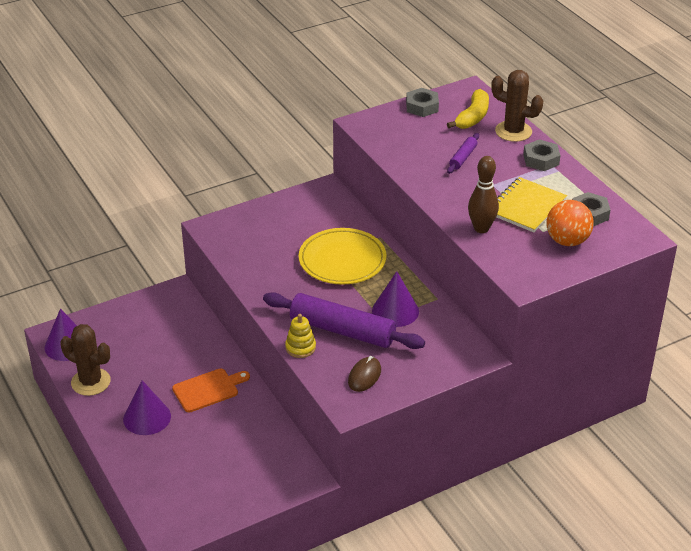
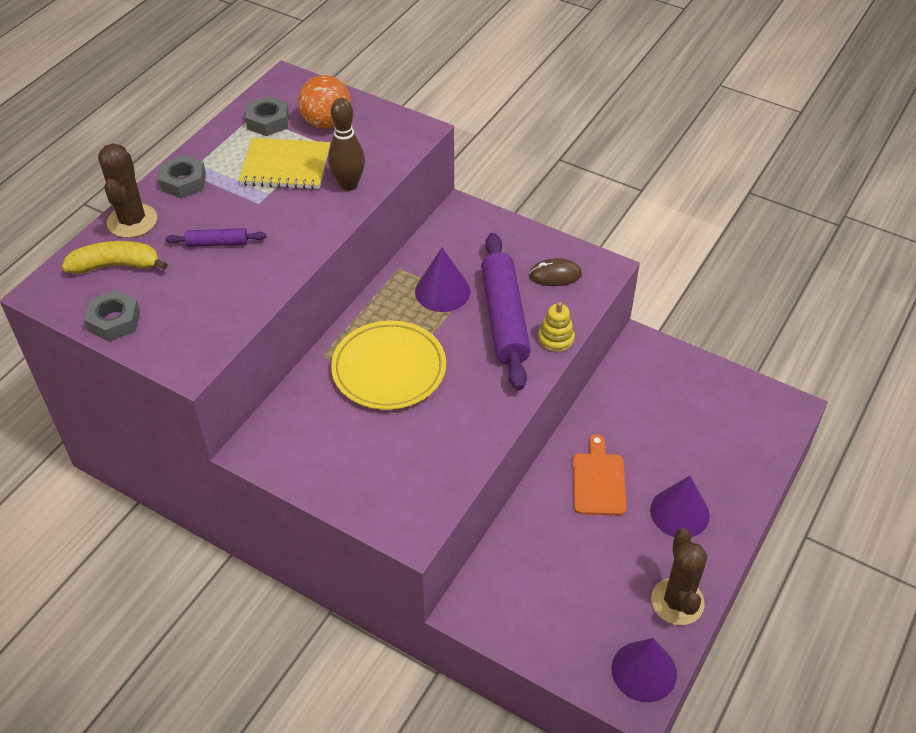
camera: 120 degrees left, 10 degrees up
(208, 389) = (598, 481): orange cutting board -> orange cutting board turned 60 degrees clockwise

